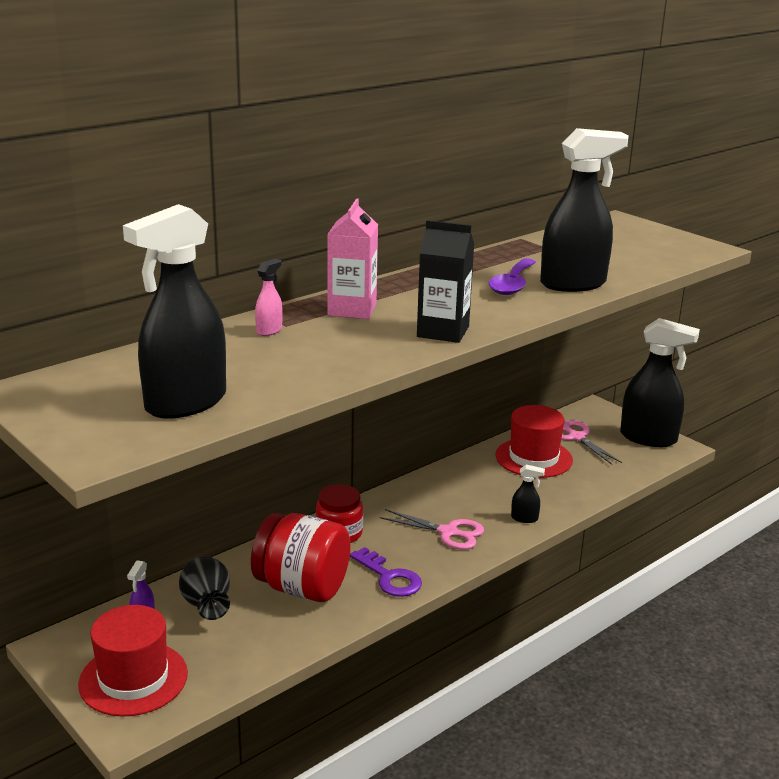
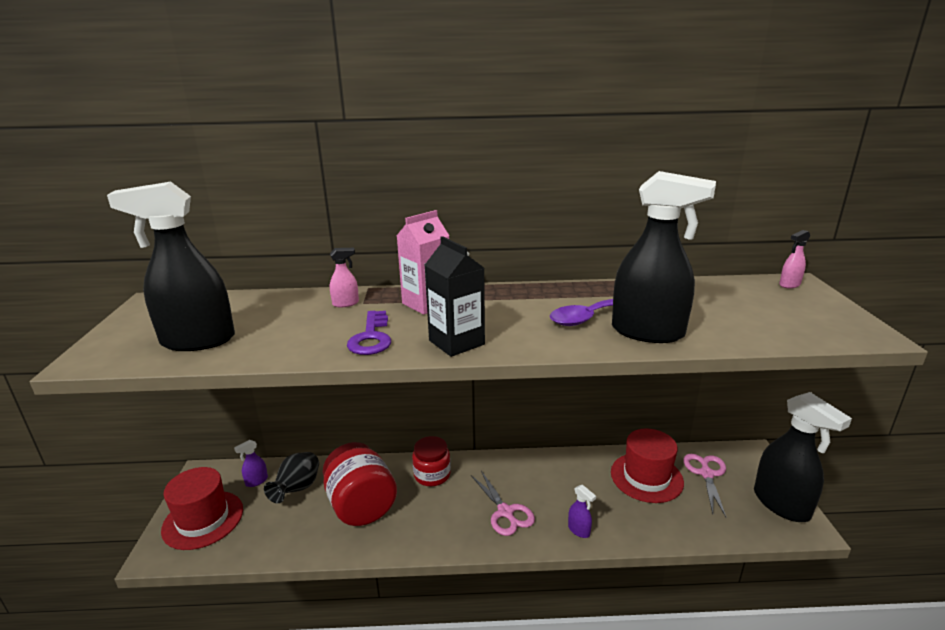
camera: 40 degrees right, 0 degrees up
(390, 577) = (422, 529): purple key -> purple key (371, 338)
(524, 518) = (579, 530): black spray bottle -> purple spray bottle
(616, 223) = (789, 285): none -> pink spray bottle

